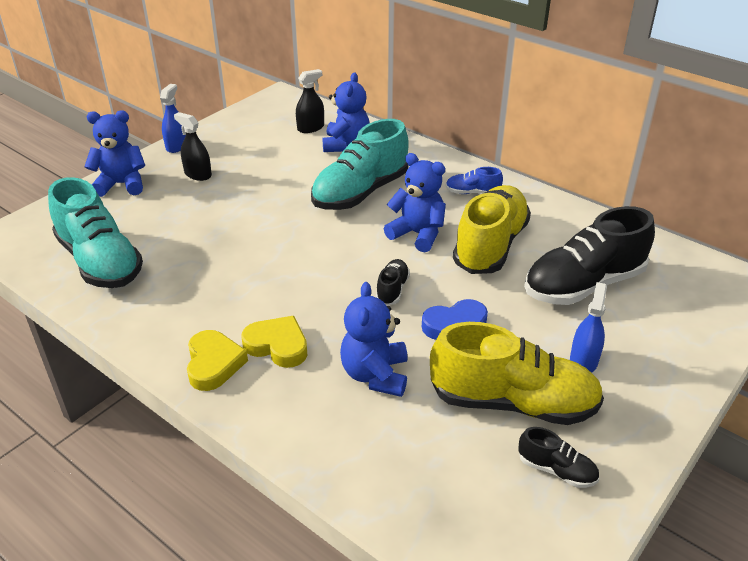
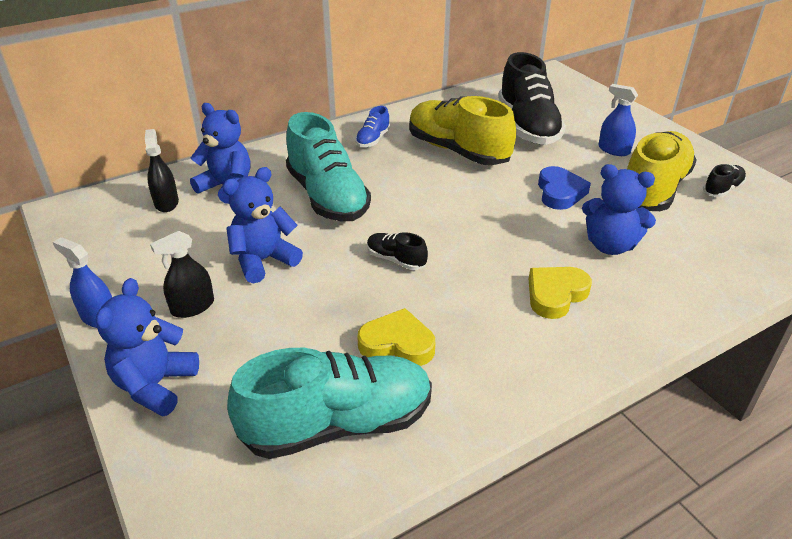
camera: 70 degrees left, 0 degrees up
(213, 364) = (572, 343): yellow heart -> yellow heart (397, 344)
(392, 289) = (496, 212): black shoe -> black shoe (396, 260)
(417, 234) = (420, 181): blue teddy bear -> blue teddy bear (263, 260)

